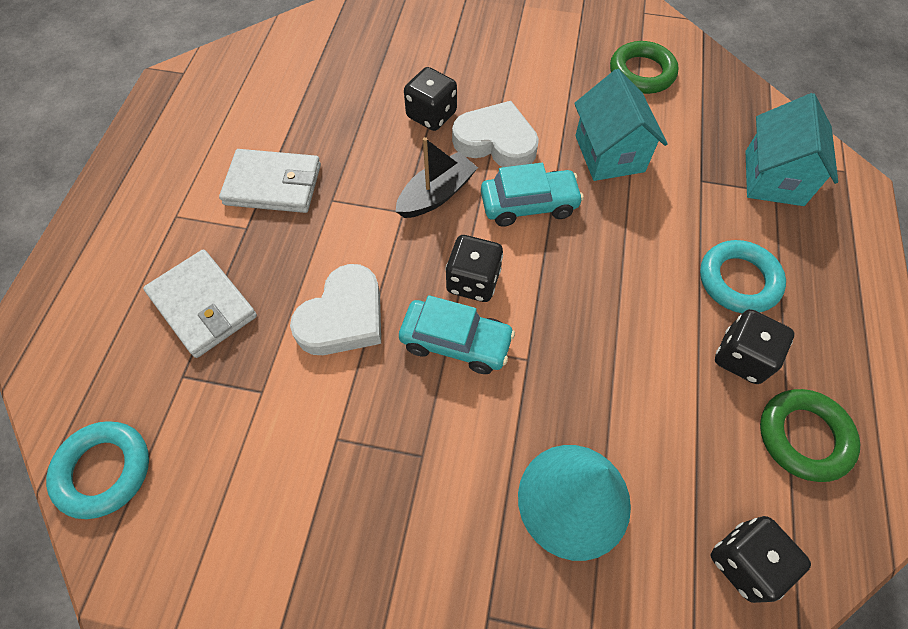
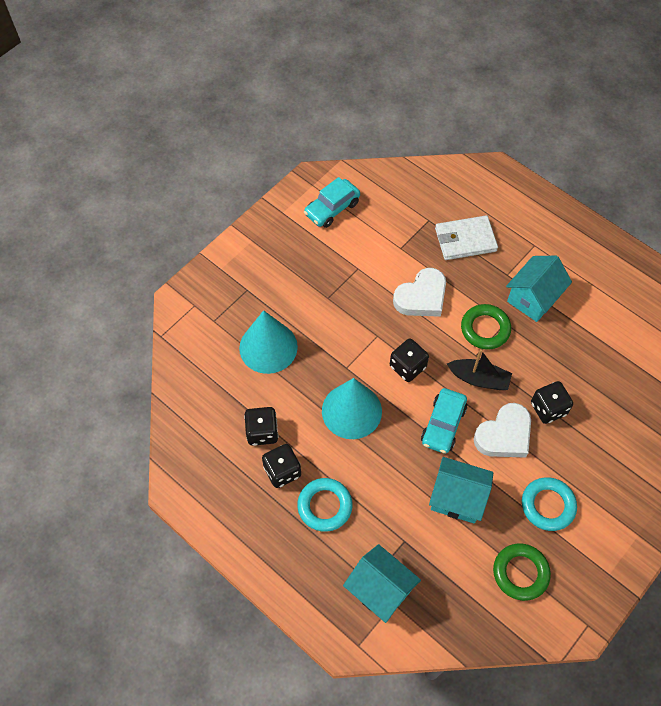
camera: 120 degrees right, 0 degrees up
(104, 470) = (398, 180): turquoise ring -> turquoise ring (548, 505)
(273, 184) = (533, 298): white wallet -> turquoise house
(343, 317) = (421, 297): white heart -> white heart turned 105 degrees counterclockwise
(436, 194) = (479, 379): black boat -> black boat turned 60 degrees counterclockwise
(456, 342) = (376, 340): turquoise car -> turquoise car (332, 208)
(589, 317) = (351, 411): none -> turquoise cone
(744, 561) = (198, 398): black dice -> black dice (262, 432)
(803, 437) = (226, 468): green ring -> green ring (485, 329)

